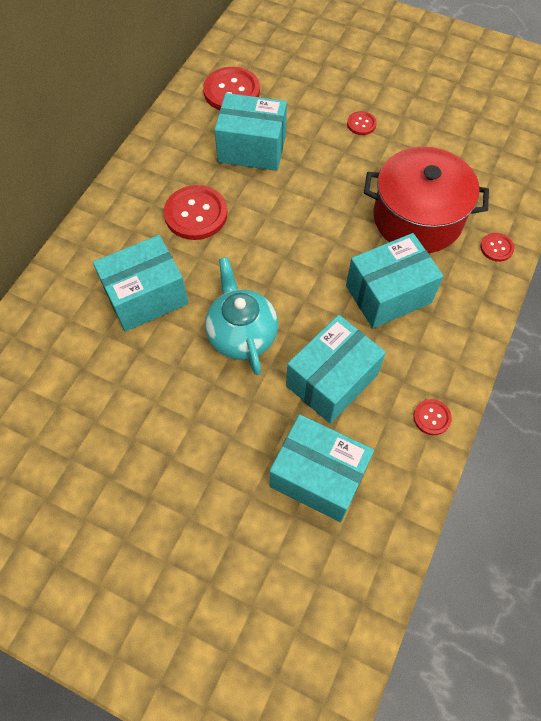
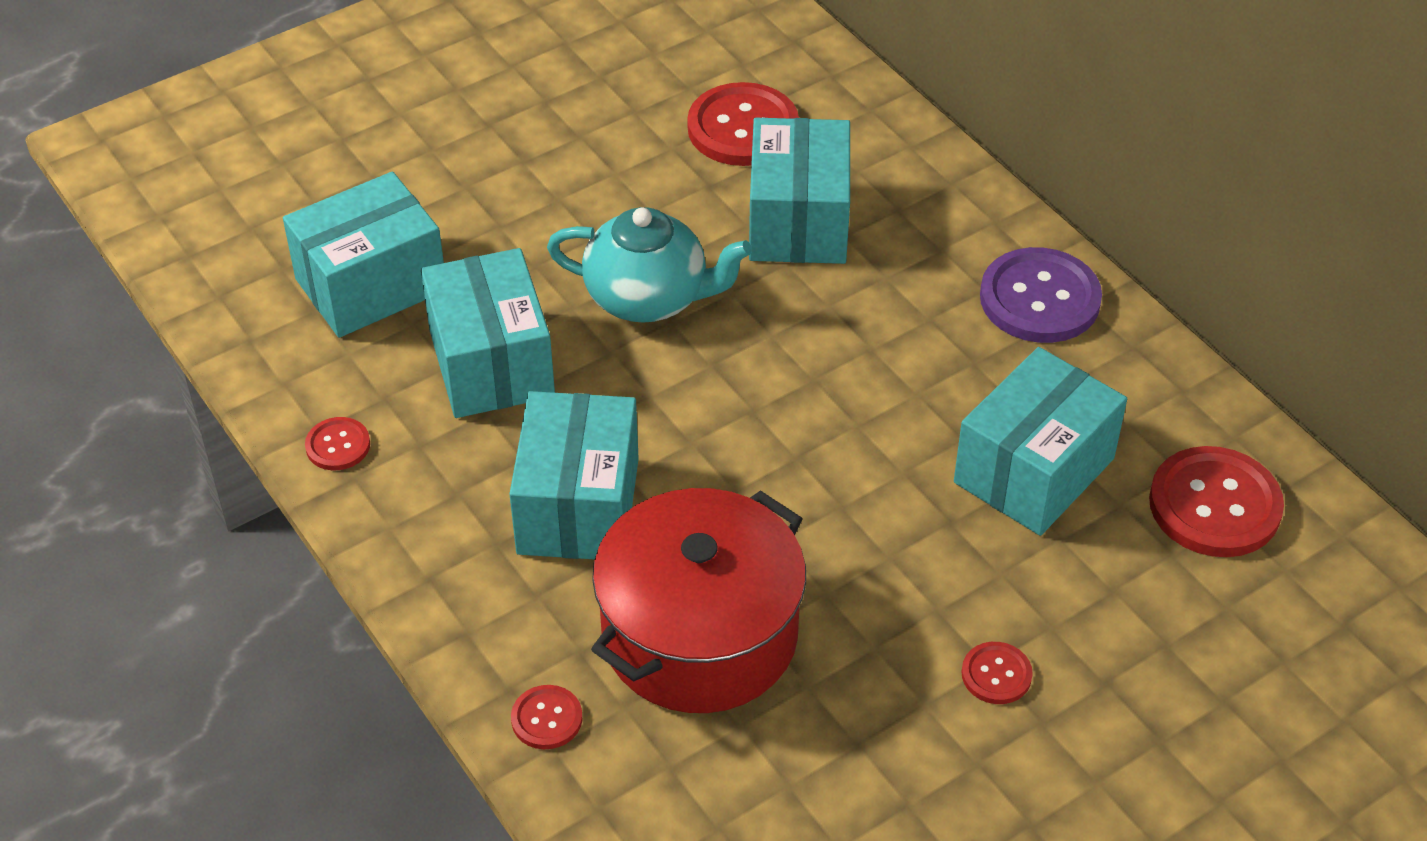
camera: 120 degrees right, 15 degrees down
(146, 182) = (1039, 299): none -> purple button
(196, 214) = (924, 334): red button -> red button (743, 128)

